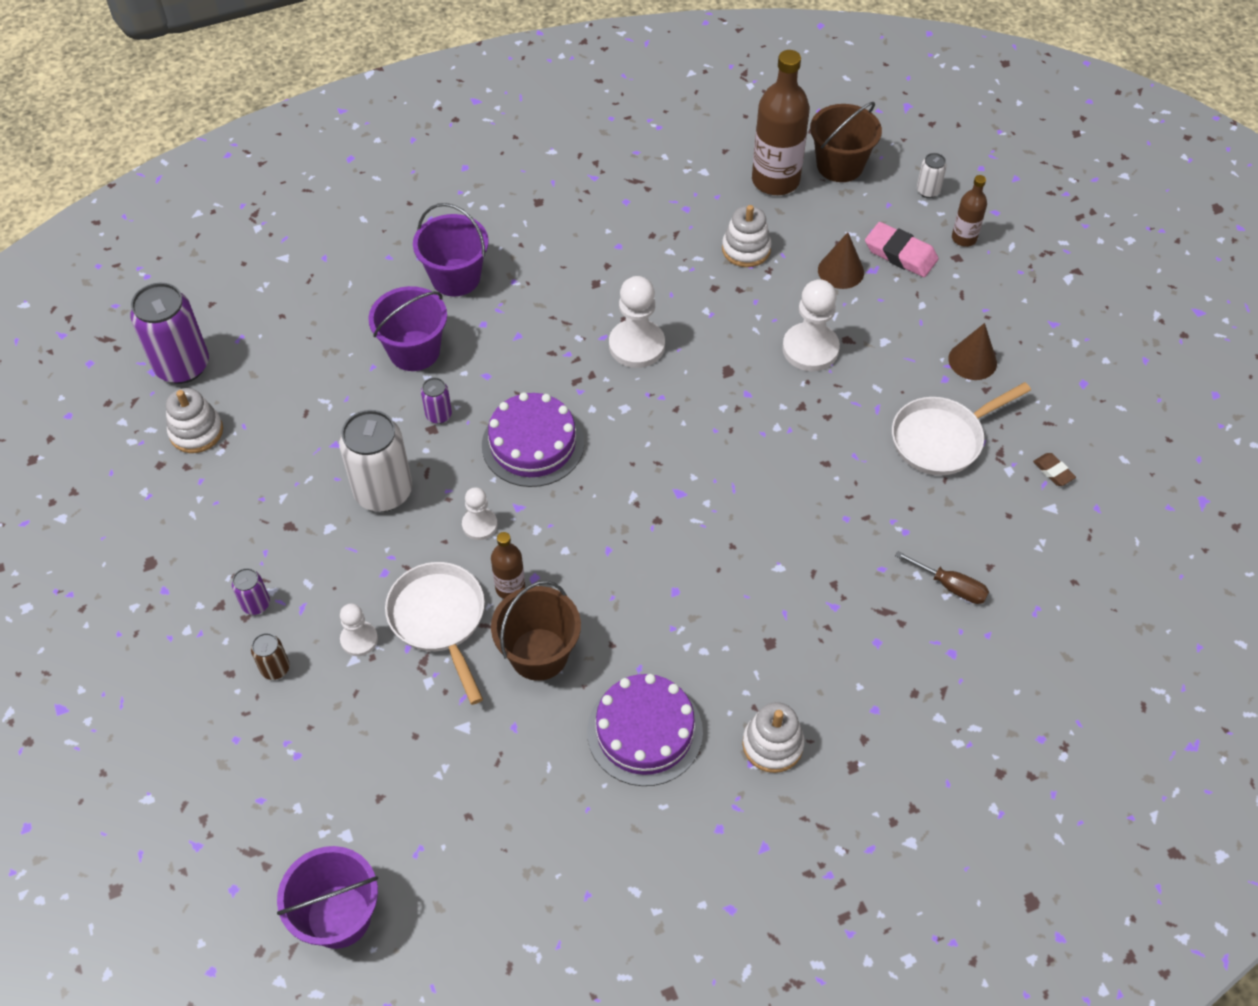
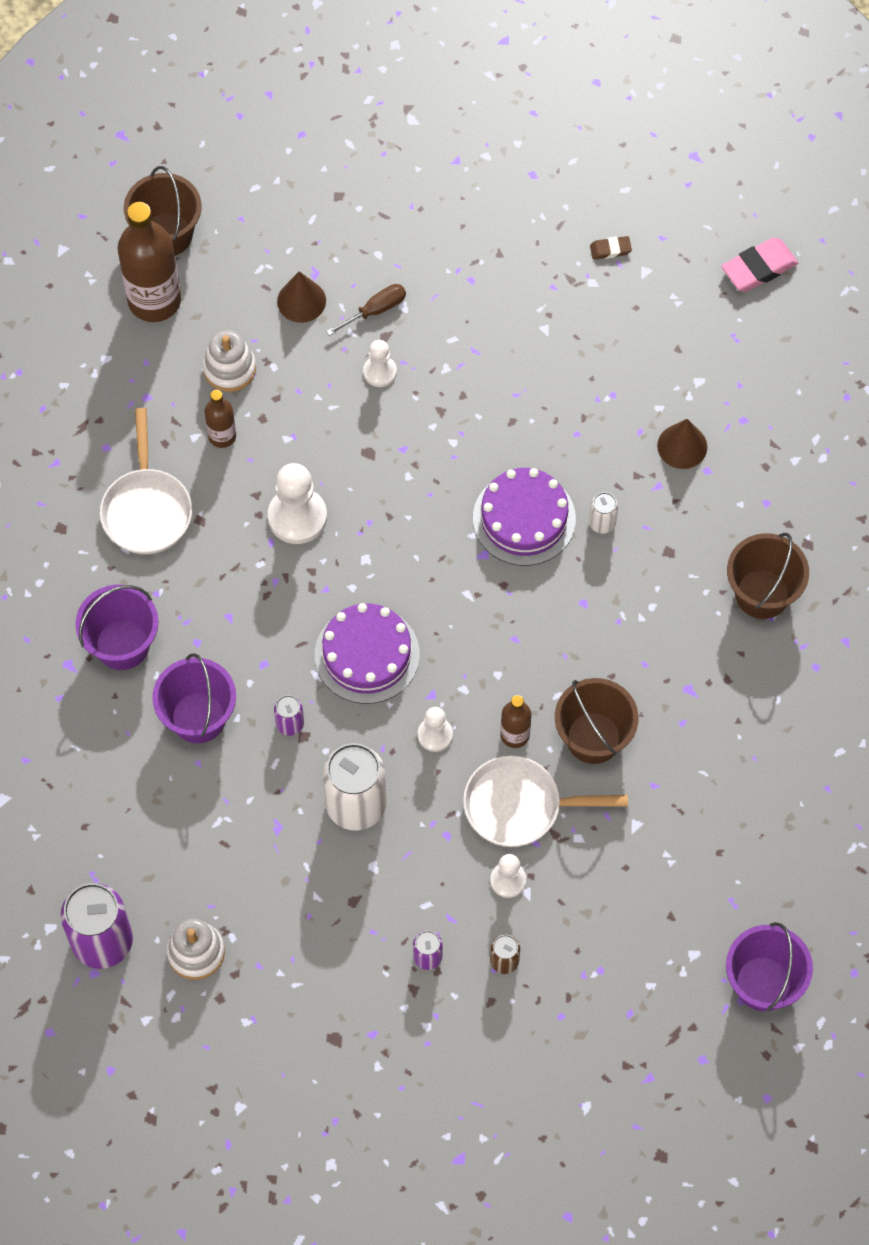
camera: 65 degrees left, 10 degrees up
(645, 731) = (705, 685): purple cake -> purple cake (524, 518)
(772, 744) = (762, 594): white stacking toy -> brown bucket
(810, 349) = (380, 372): white pawn -> white pawn, size x0.58
(900, 254) = (308, 240): pink eraser -> pink eraser (759, 268)
(928, 191) = (243, 176): white can -> white can (602, 523)
(941, 439) = (533, 317): white pan -> white pan (147, 509)
(950, 586) = (682, 388): brown screwdriver -> brown screwdriver (375, 310)
(964, 238) = (318, 177): brown bottle -> brown bottle (222, 436)
(972, 361) = (463, 247): brown cone -> brown cone (682, 446)

